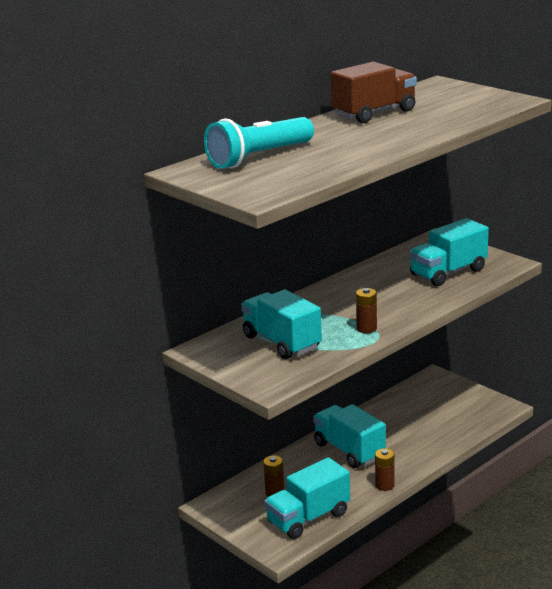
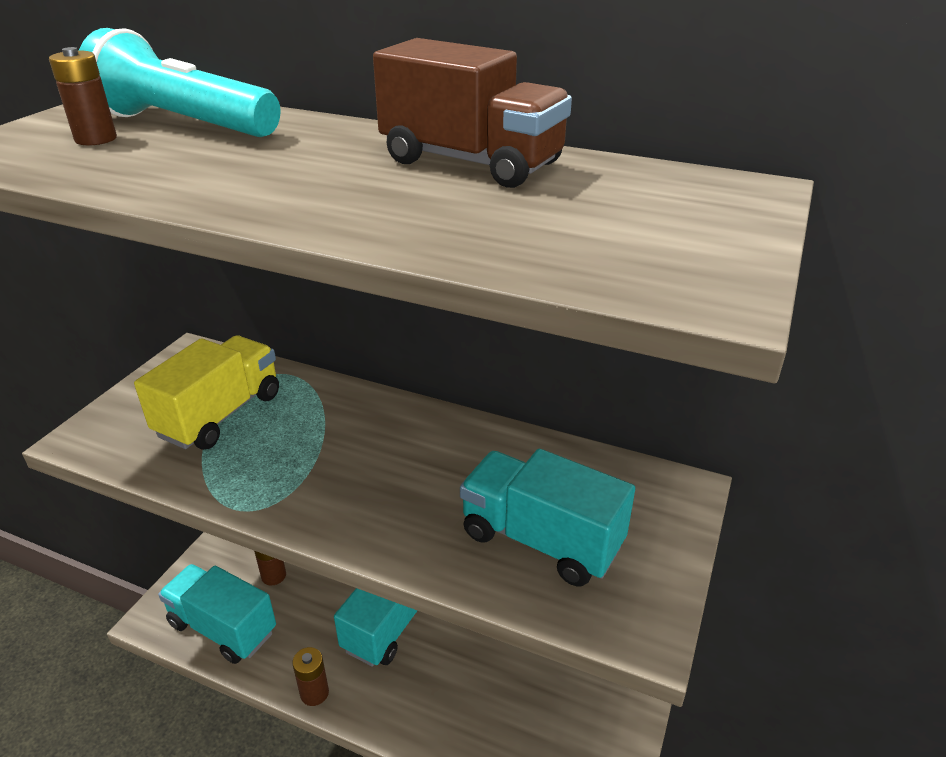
camera: 65 degrees right, 10 degrees up
(281, 342) = (220, 414): turquoise truck -> yellow truck
(366, 328) = (280, 488): brown battery -> brown battery (96, 139)

